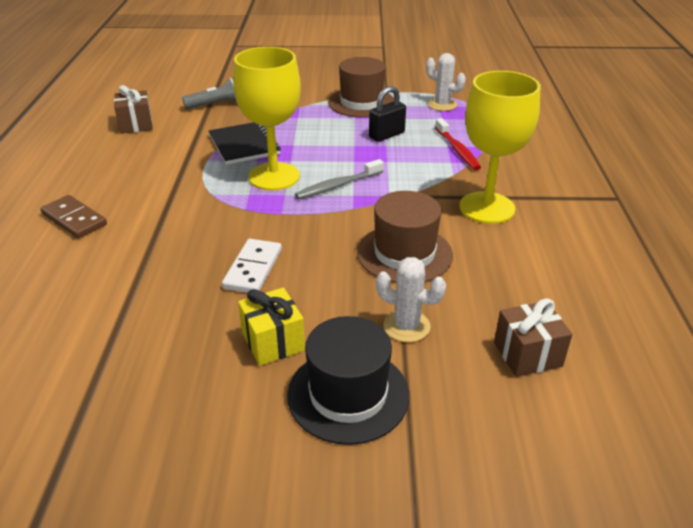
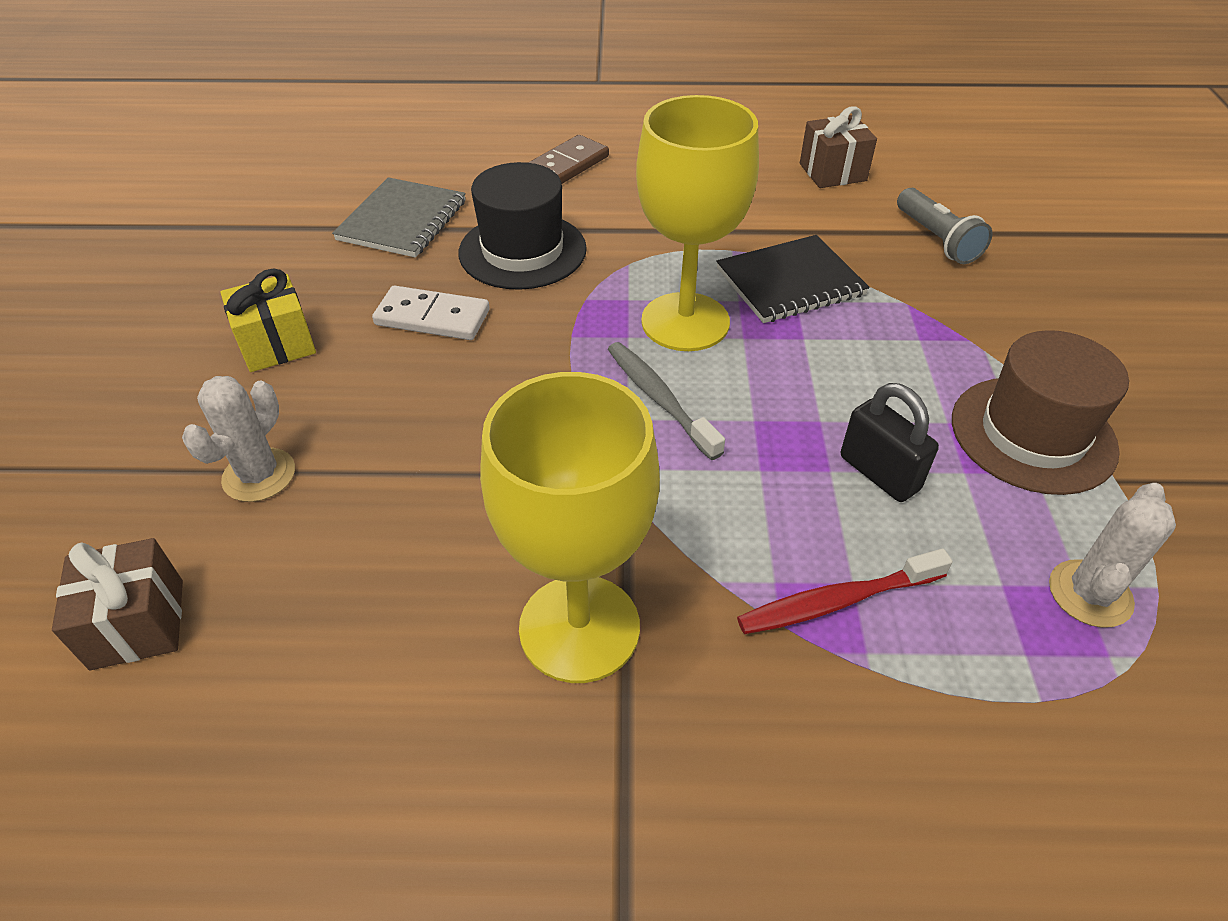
camera: 90 degrees right, 10 degrees up
(119, 296) = (402, 220): none -> grey notebook
(348, 394) = (156, 412): black hat -> black hat (522, 251)
(404, 253) = (439, 482): brown hat -> none

